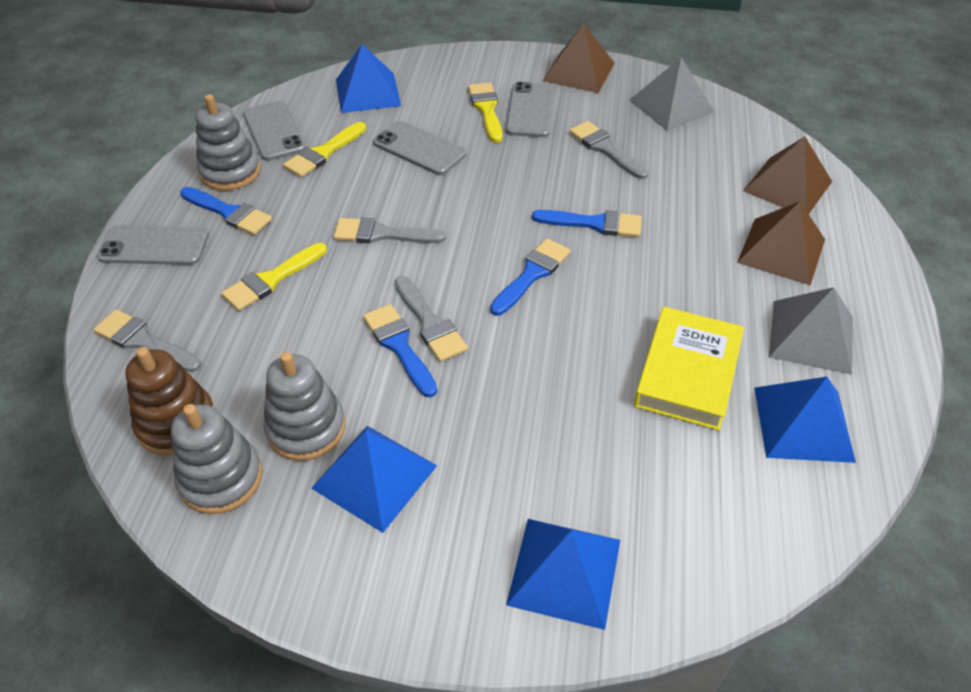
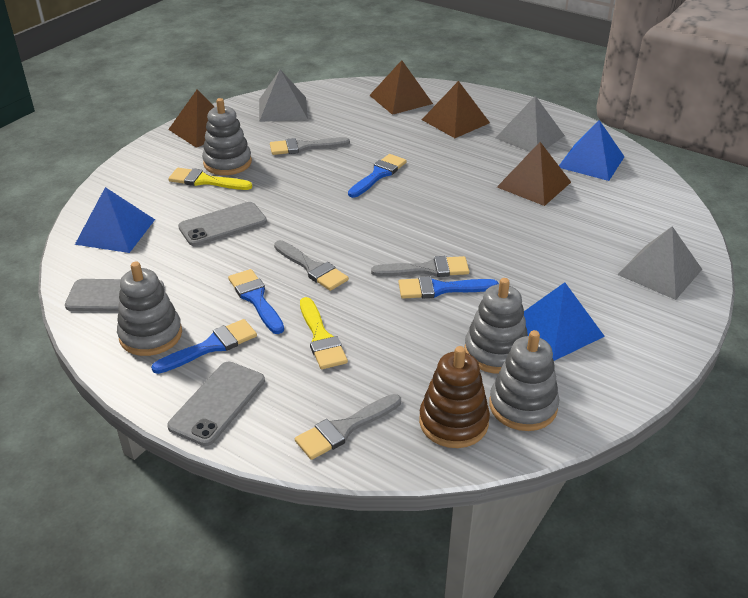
camera: 65 degrees left, 10 degrees down
(323, 153) = (178, 275): yellow brush -> none
(382, 234) = (312, 268): grey brush -> grey brush turned 75 degrees counterclockwise
(530, 110) = (227, 163): grey phone -> grey stacking toy
(532, 274) = (409, 213): blue brush -> blue brush (256, 299)
(564, 571) = (660, 271): blue pyramid -> grey pyramid
(687, 373) = (534, 184): yellow book -> brown pyramid

